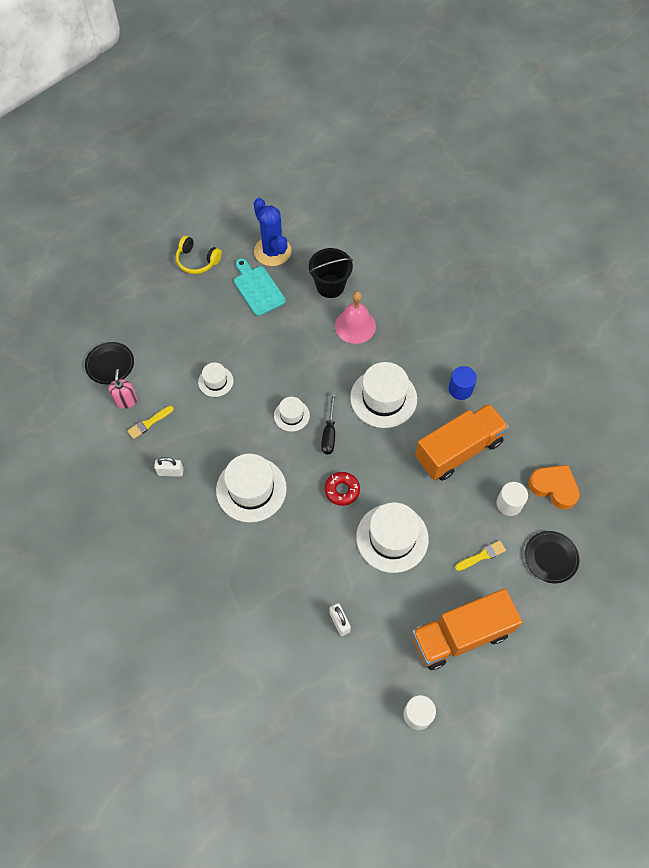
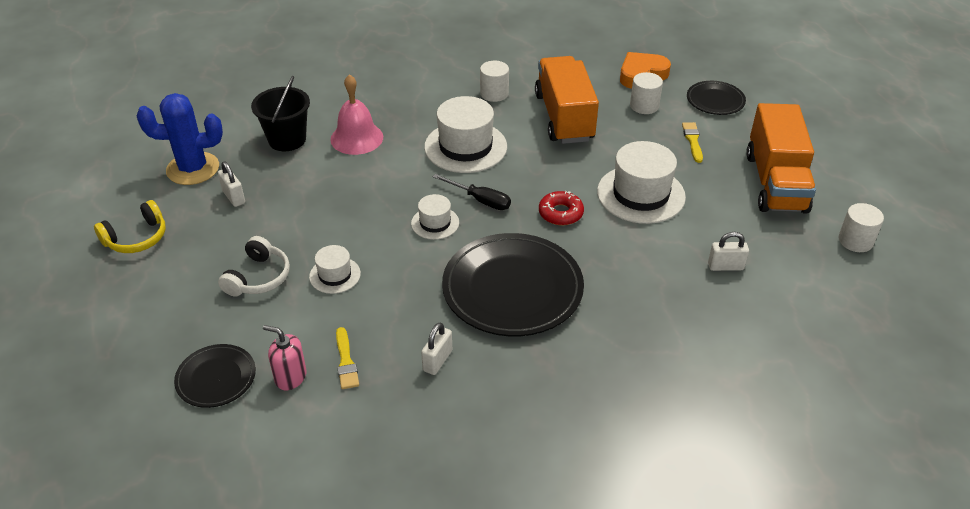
camera: 65 degrees left, 20 degrees down
(194, 342) = (258, 277): none -> white headphones
(251, 489) = (512, 289): white hat -> black plate
(258, 289) = (234, 197): turquoise cutting board -> white padlock
(460, 389) = (494, 93): blue cylinder -> white cylinder

